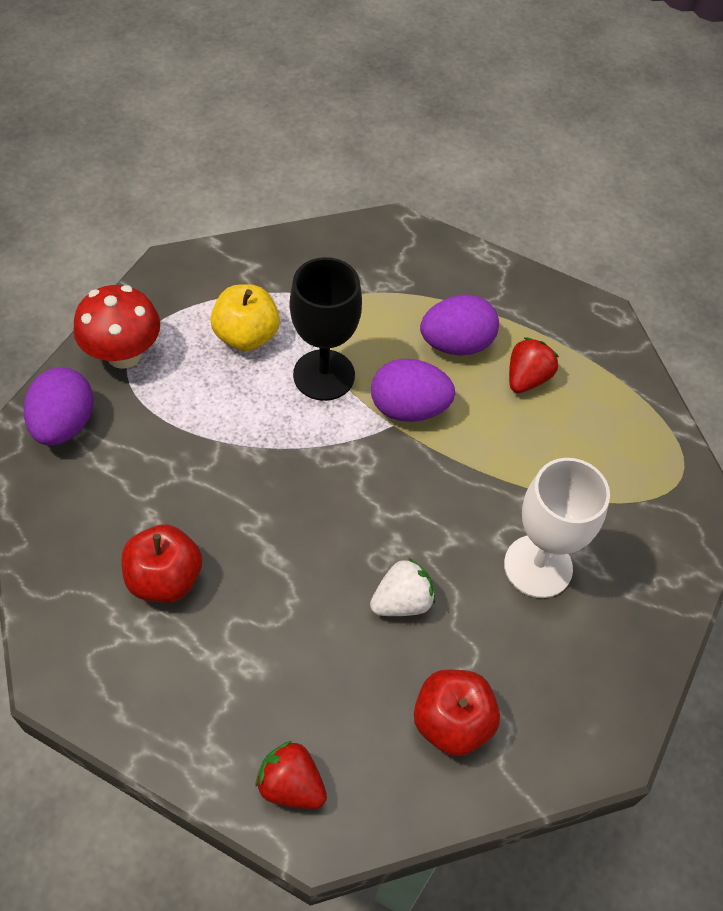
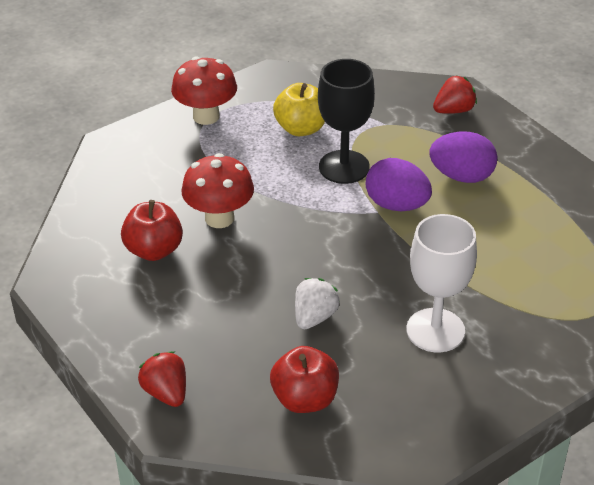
camera: 30 degrees right, 15 degrees down
(64, 424) = (140, 144): purple egg -> none
(219, 500) = (219, 218): none -> red mushroom
(402, 601) = (314, 317): white strawberry -> white strawberry turned 60 degrees counterclockwise
(527, 378) = (506, 213): red strawberry -> red strawberry (454, 110)

